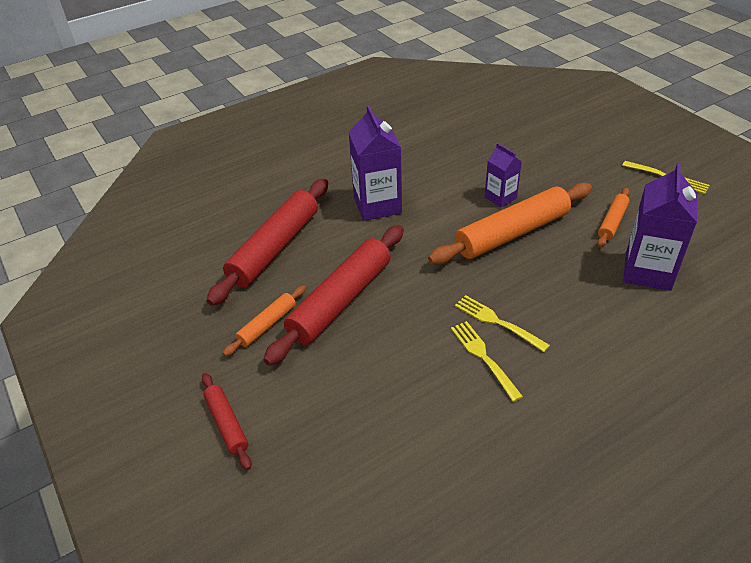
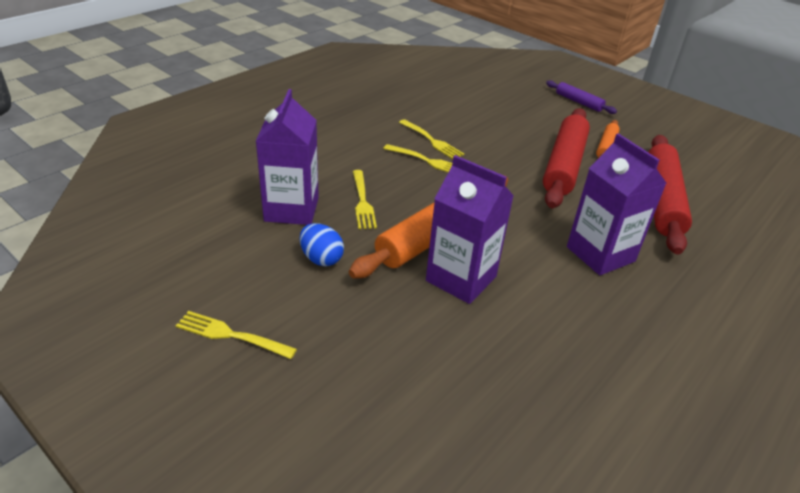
camera: 160 degrees right, 5 degrees down
(227, 424) = (578, 102): red rolling pin -> purple rolling pin
(500, 197) = (461, 279): purple carton -> purple carton, size x1.74
(577, 274) = (362, 201): none -> yellow fork
(612, 222) = (321, 259): orange rolling pin -> blue egg

